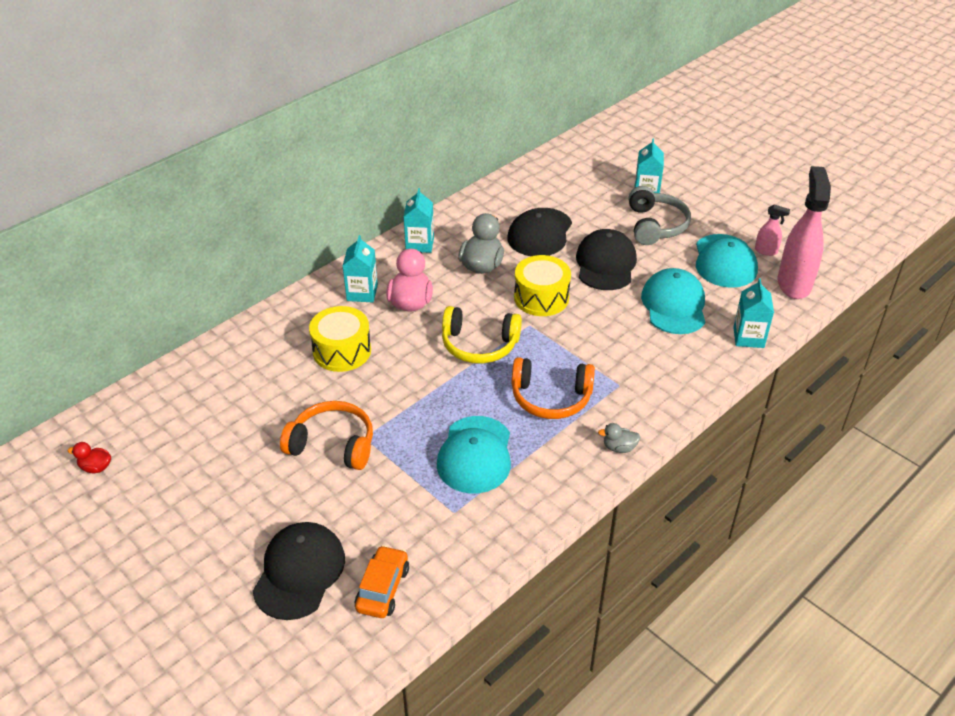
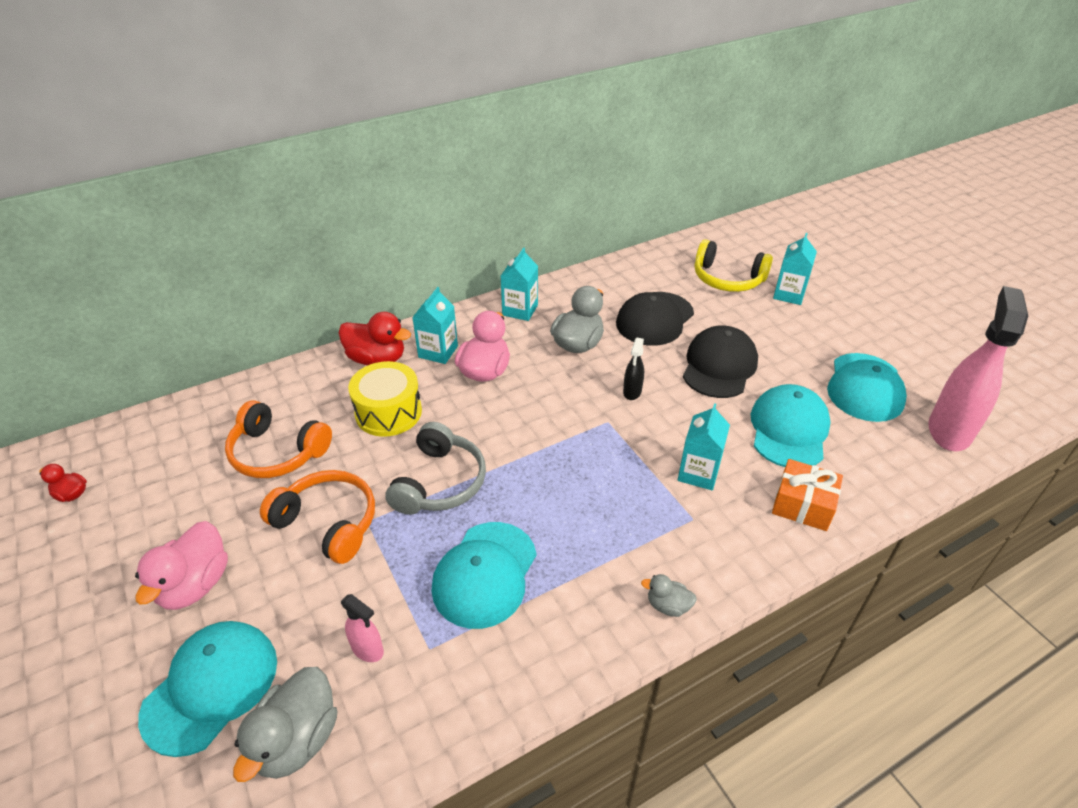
camera: 15 degrees right, 0 degrees up
(246, 510) = (195, 585): none -> pink duck
(299, 572) = (211, 687): black cap -> turquoise cap
(310, 309) = (377, 359): none -> red duck
(382, 588) = (297, 739): orange car -> grey duck
(479, 345) = (541, 434): yellow headphones -> yellow headphones (727, 279)
(541, 298) = (632, 392): yellow drum -> black spray bottle
(551, 398) = (603, 518): orange headphones -> orange headphones (277, 452)
(655, 225) = (790, 332): grey headphones -> grey headphones (439, 482)
(698, 359) = (803, 505): none -> orange gift
(748, 337) = (875, 489): turquoise carton -> turquoise carton (698, 473)
(766, 251) = (920, 384): pink spray bottle -> pink spray bottle (368, 649)

